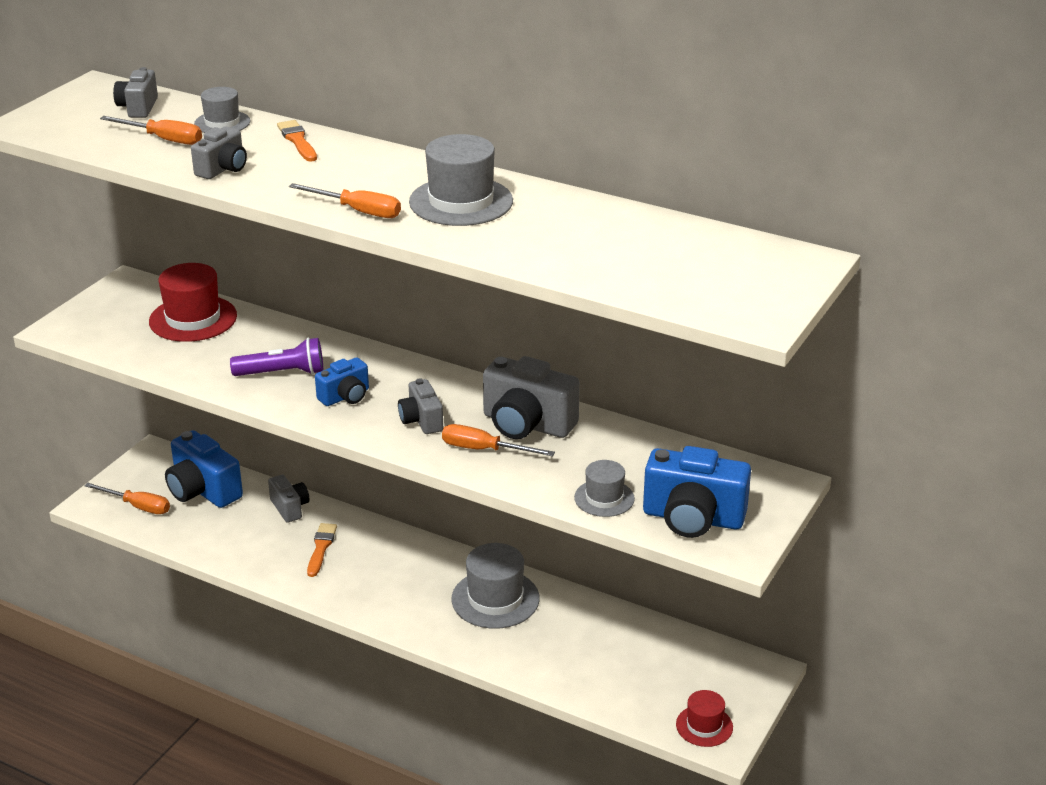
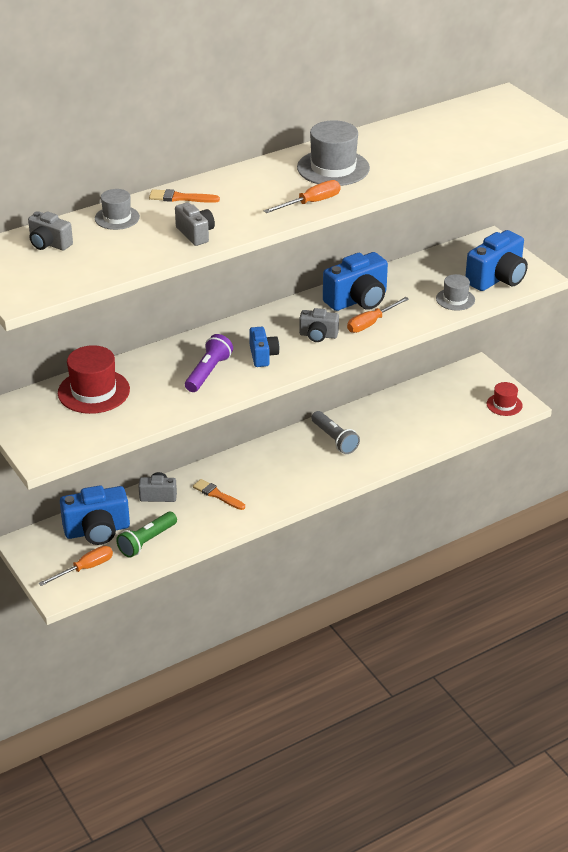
camera: 60 degrees left, 5 degrees up
(163, 139) = (119, 245): orange screwdriver -> none
(207, 529) = (147, 541): none -> green flashlight
(495, 599) = (334, 439): grey hat -> grey flashlight
(527, 424) = (358, 300): grey camera -> blue camera

